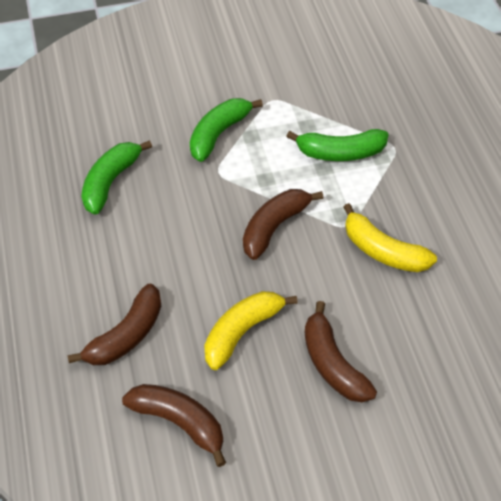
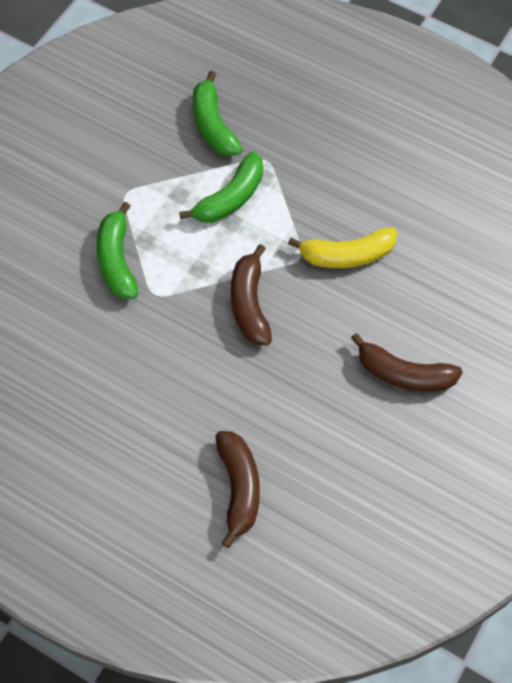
camera: 45 degrees left, 10 degrees up
(111, 182) = (77, 377): green banana -> green banana (213, 125)
(179, 422) = (350, 514): brown banana -> none
(242, 332) = (318, 407): yellow banana -> none

